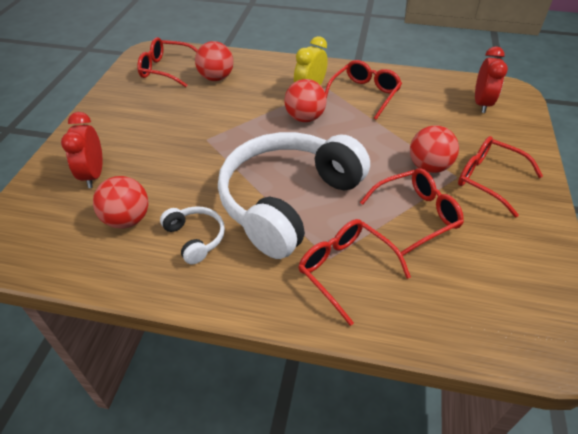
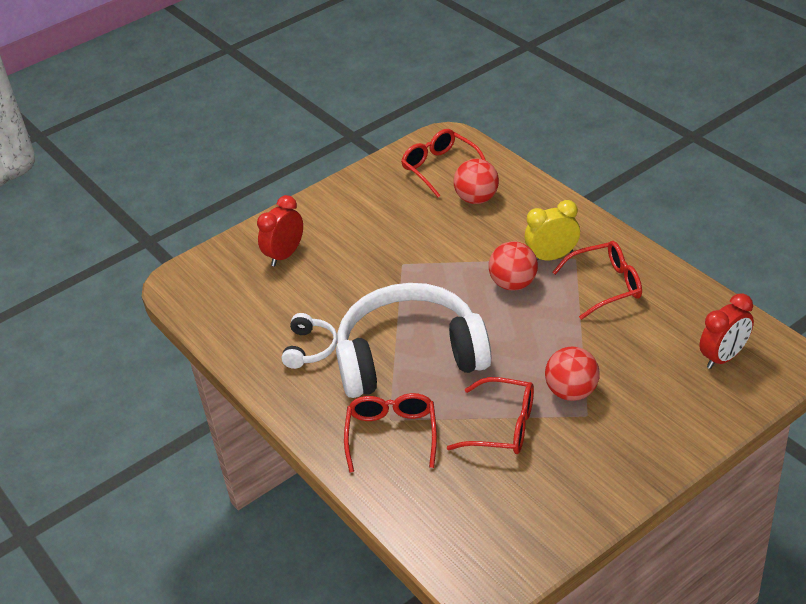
camera: 45 degrees right, 5 degrees down
(127, 219) = (276, 307): red ball -> none
(488, 179) = (614, 433): red glasses -> none

